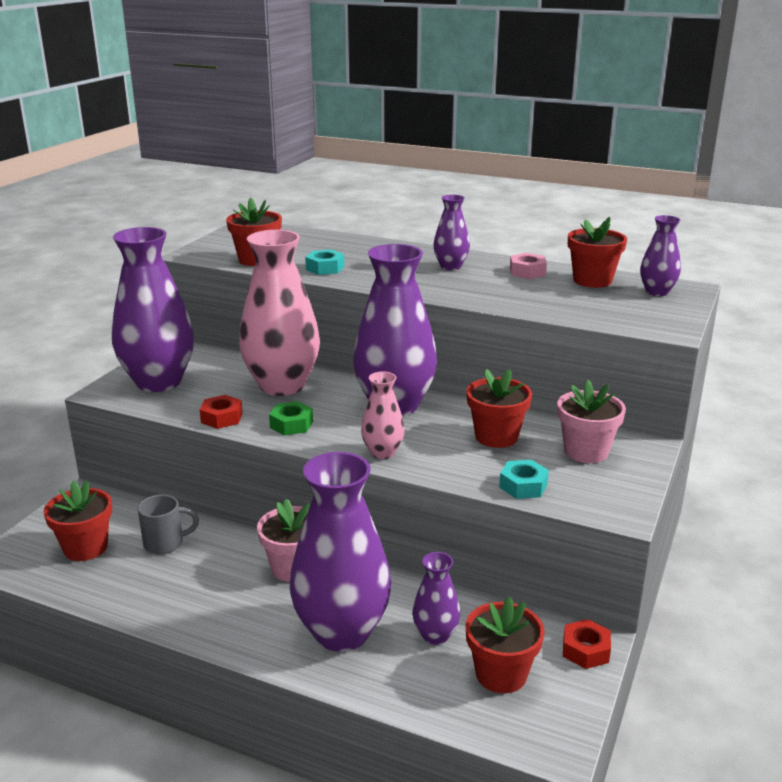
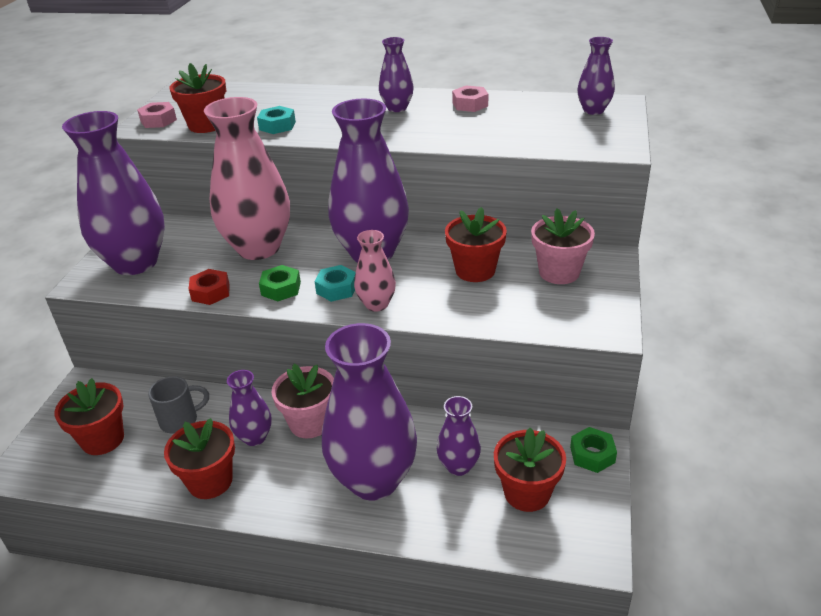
camera: 10 degrees left, 10 degrees up
(212, 251) = (158, 120): none -> pink nut
(233, 571) = (254, 437): none -> purple vase
(523, 486) = (515, 317): turquoise nut -> turquoise nut (337, 288)
(585, 650) = (592, 455): red nut -> green nut
(592, 280) = (532, 106): red flower pot -> red flower pot (210, 481)

